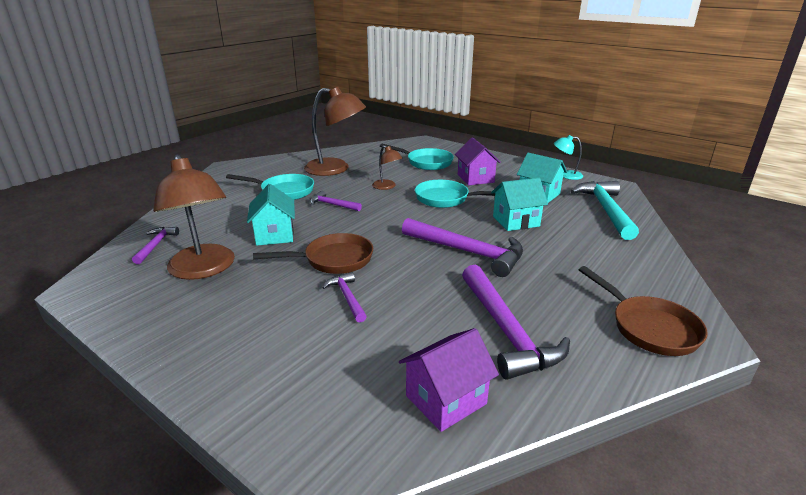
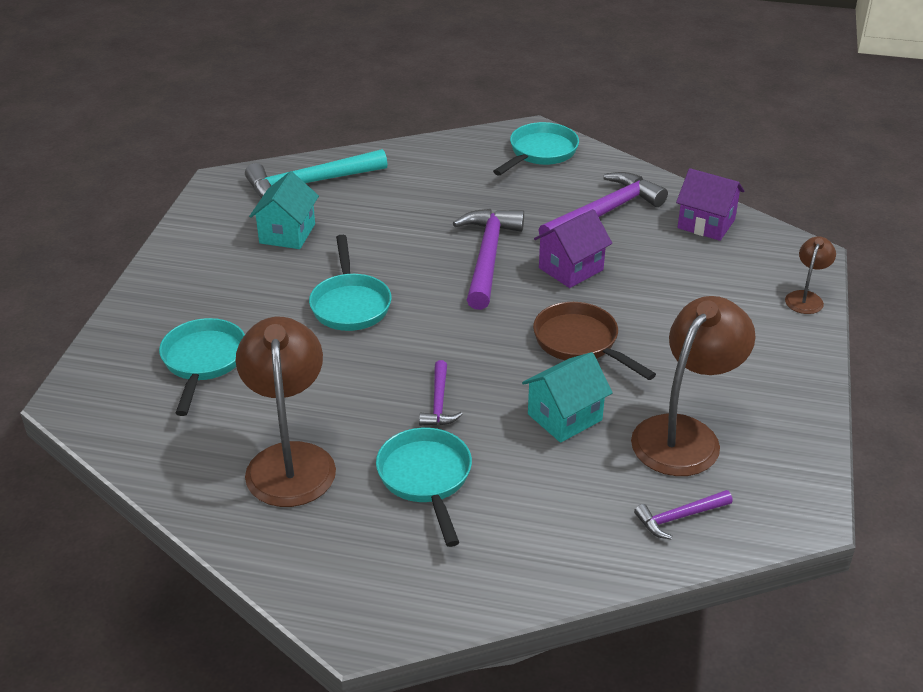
camera: 115 degrees left, 10 degrees up
(347, 297) = (637, 308): purple hammer -> none
(387, 187) = (338, 372): brown lamp -> brown lamp (806, 298)
(475, 178) = (254, 295): purple house -> purple house (571, 269)
(516, 221) = (385, 239): turquoise house -> none
(566, 175) = (198, 221): turquoise lamp -> none
(649, 327) = (540, 153): brown pan -> turquoise pan

